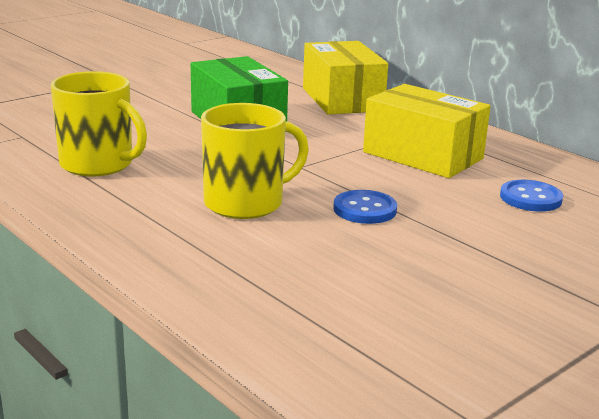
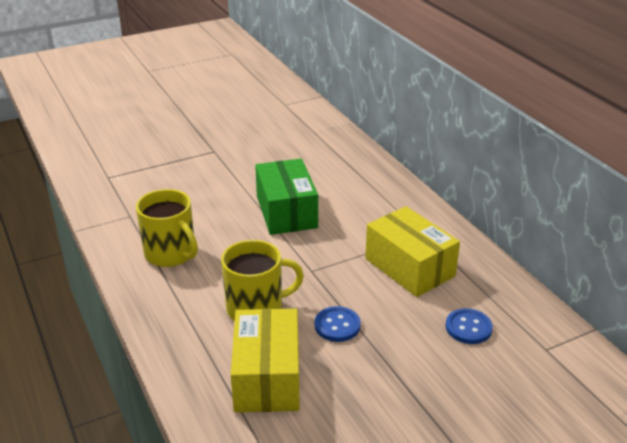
camera: 15 degrees right, 10 degrees up
(342, 99) = (378, 190): yellow box -> yellow box (267, 377)

